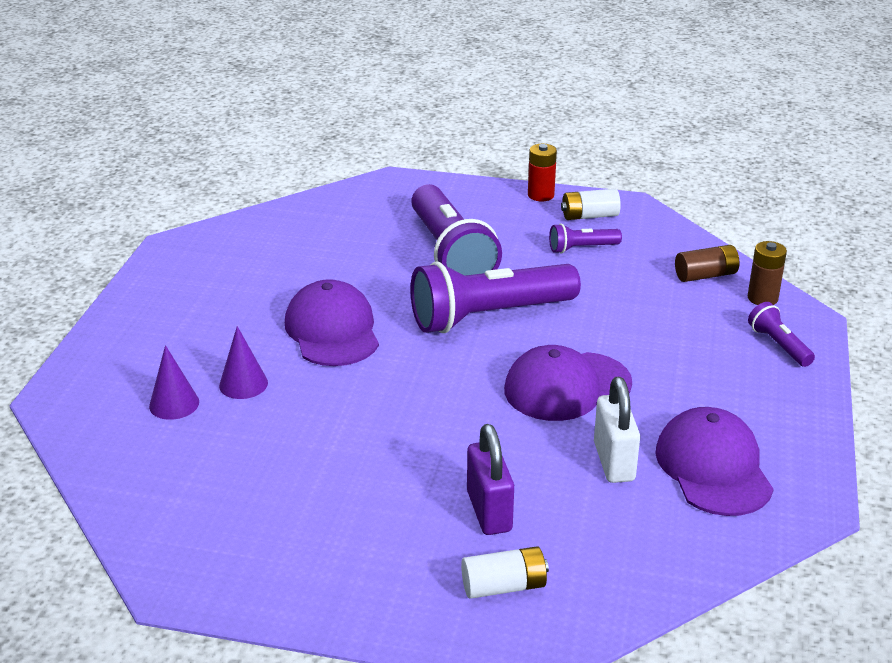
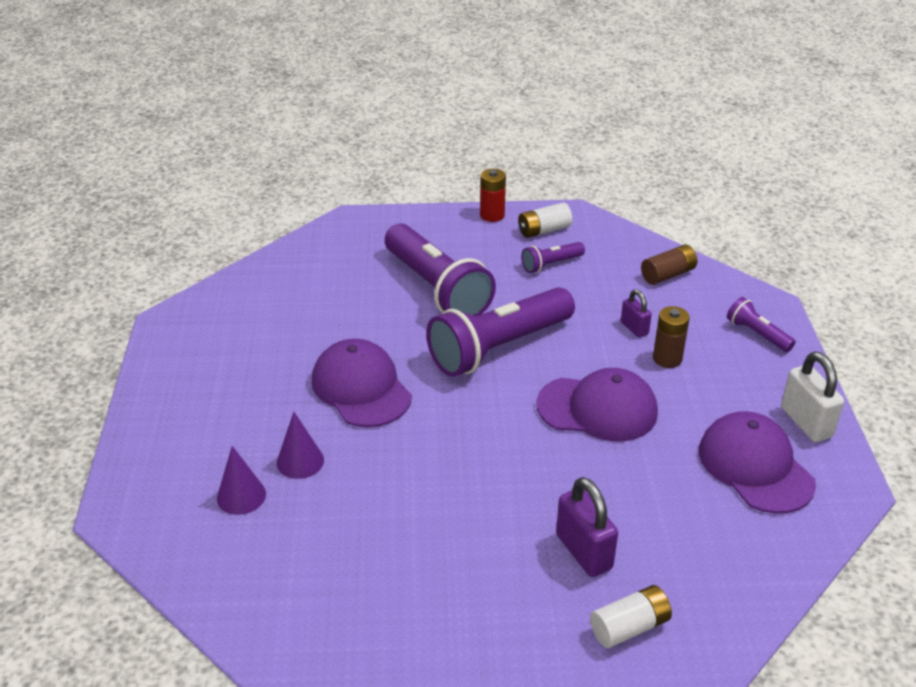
camera: 15 degrees left, 5 degrees up
(567, 387) = (597, 409): purple cap -> purple cap turned 135 degrees counterclockwise
(614, 462) = (670, 477): white padlock -> white padlock (806, 422)
(643, 320) = (634, 328): none -> purple padlock
(762, 298) = (724, 290): brown battery -> brown battery (667, 359)

